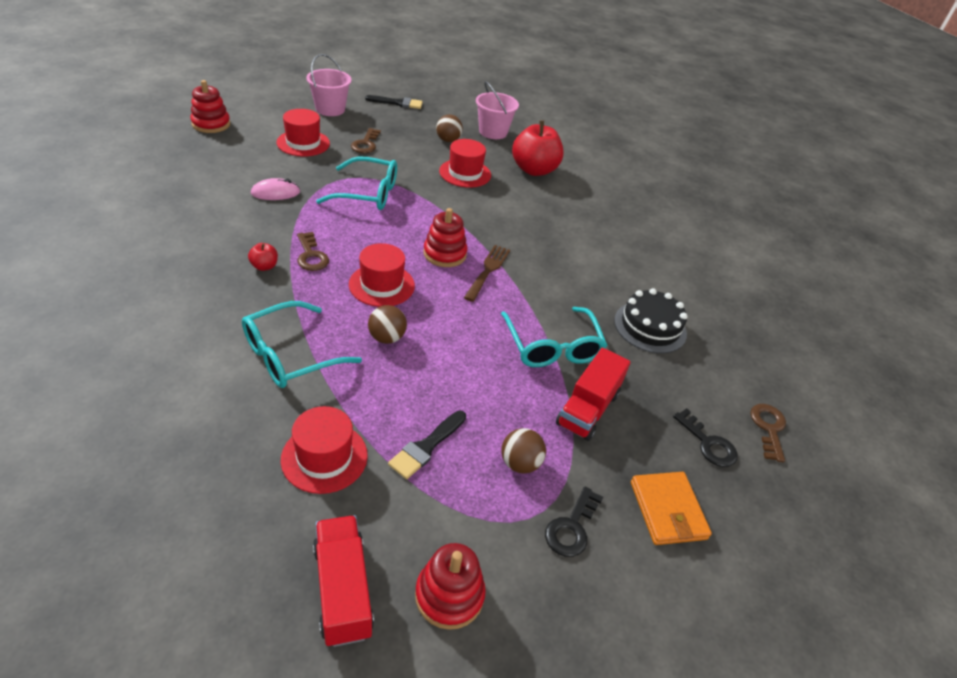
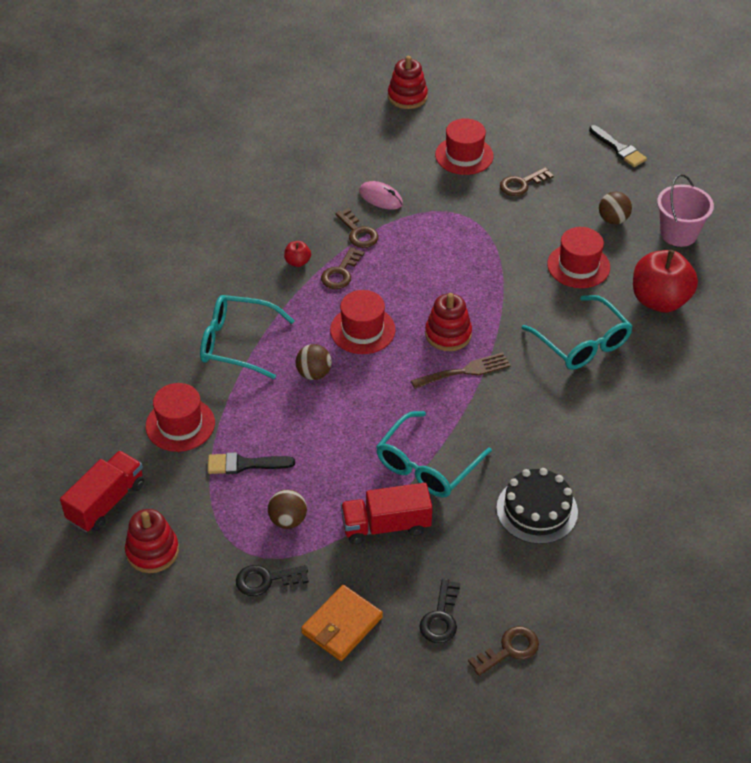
camera: 55 degrees right, 5 degrees up
(288, 222) = (358, 232): none -> brown key
(330, 109) = (537, 126): pink bucket -> none
(368, 193) = (457, 239): turquoise glasses -> turquoise glasses (582, 343)

